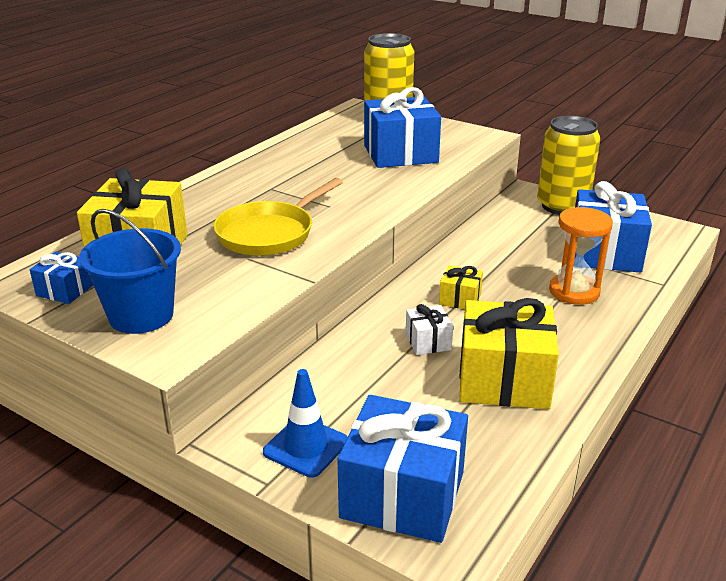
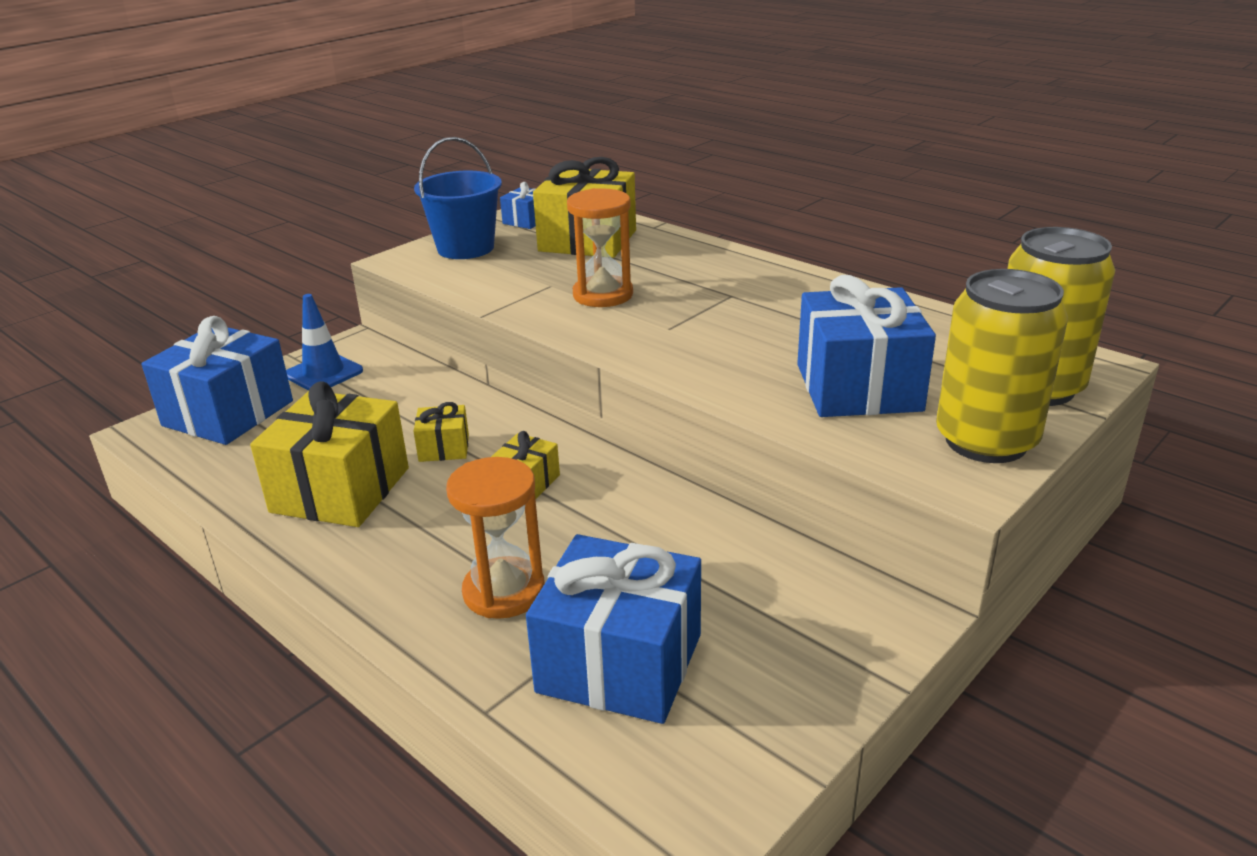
camera: 100 degrees right, 0 degrees up
(269, 233) = (603, 295): yellow pan -> orange hourglass
(428, 342) = (444, 448): white gift -> yellow gift
(562, 206) = (832, 653): yellow can -> yellow can (986, 441)

